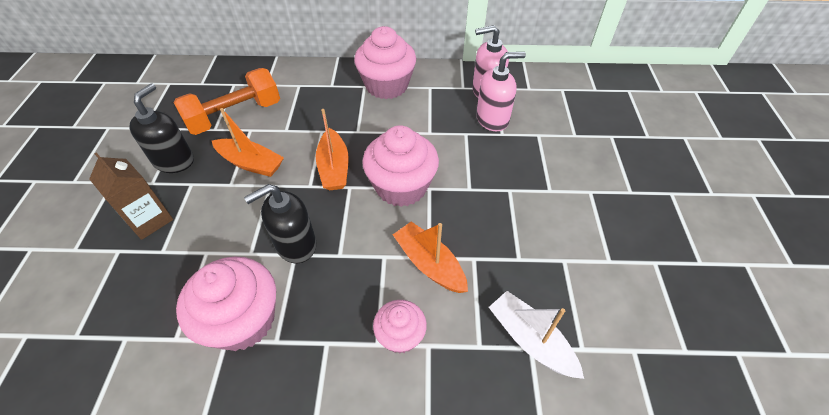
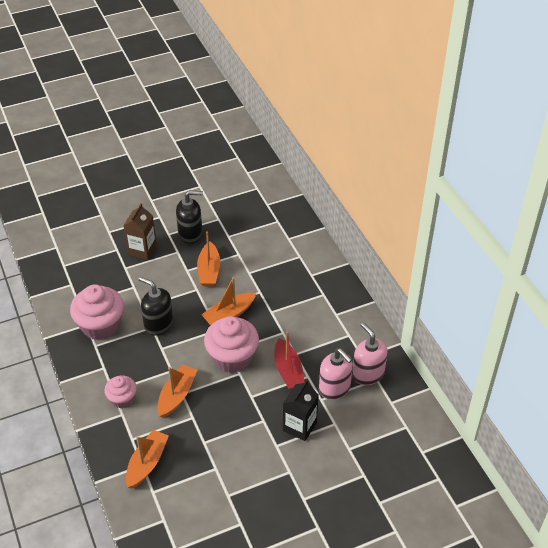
camera: 65 degrees right, 5 degrees down
(235, 116) = (246, 239): orange dumbbell -> none
(386, 86) = (332, 307): pink cupcake -> none
(450, 145) = (288, 371): none -> red boat
(530, 340) = (147, 463): white boat -> orange boat
(531, 162) = (299, 426): none -> black carton

